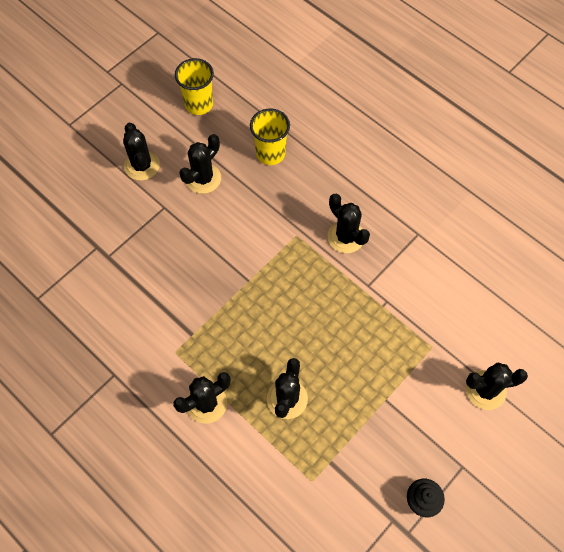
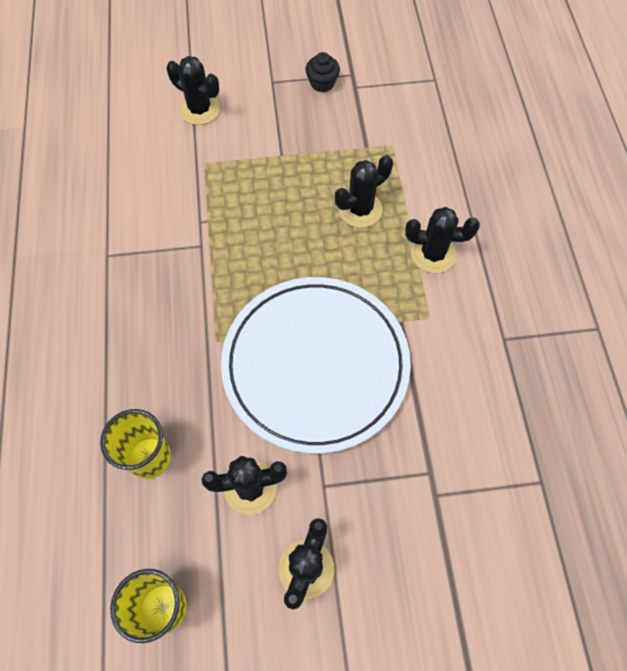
camera: 140 degrees left, 0 degrees up
(223, 266) = (315, 365): none -> white plate
(346, 237) = (172, 302): black cactus -> none

